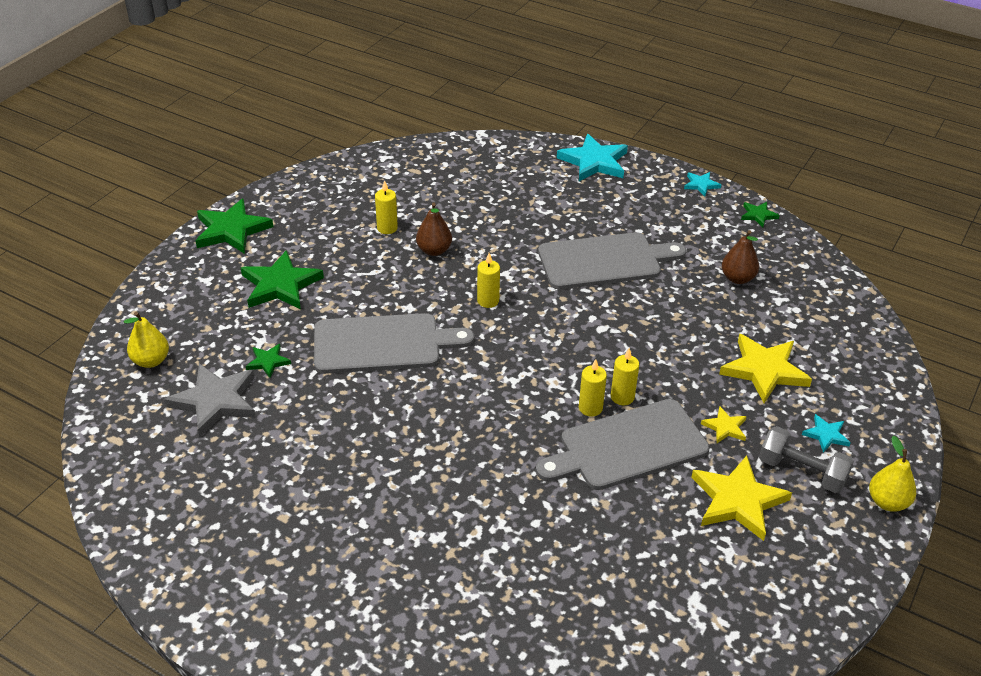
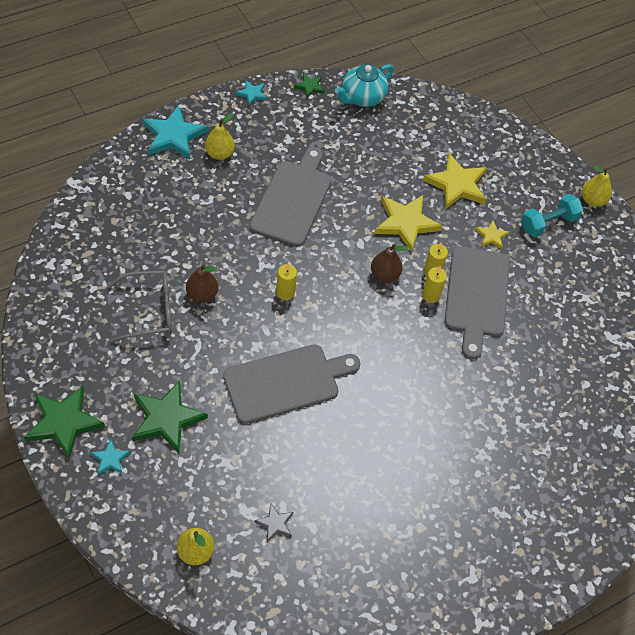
camera: 65 degrees left, 15 degrees up
(215, 401) = (275, 524): grey star -> grey star, size x0.50
(268, 362) = (254, 468): green star -> none
(383, 344) = (286, 382): grey cutting board -> grey cutting board turned 45 degrees clockwise
(387, 228) = (150, 311): yellow candle -> grey glasses
(606, 195) = (220, 154): none -> yellow pear
(737, 278) = (364, 140): brown pear -> brown pear (384, 275)
(738, 501) = (552, 268): yellow star -> yellow star (406, 223)
(792, 254) = (362, 97): none -> turquoise teapot
(801, 472) = (548, 223): grey dumbbell -> turquoise dumbbell
(826, 435) = (527, 192): turquoise star -> turquoise star (110, 459)

